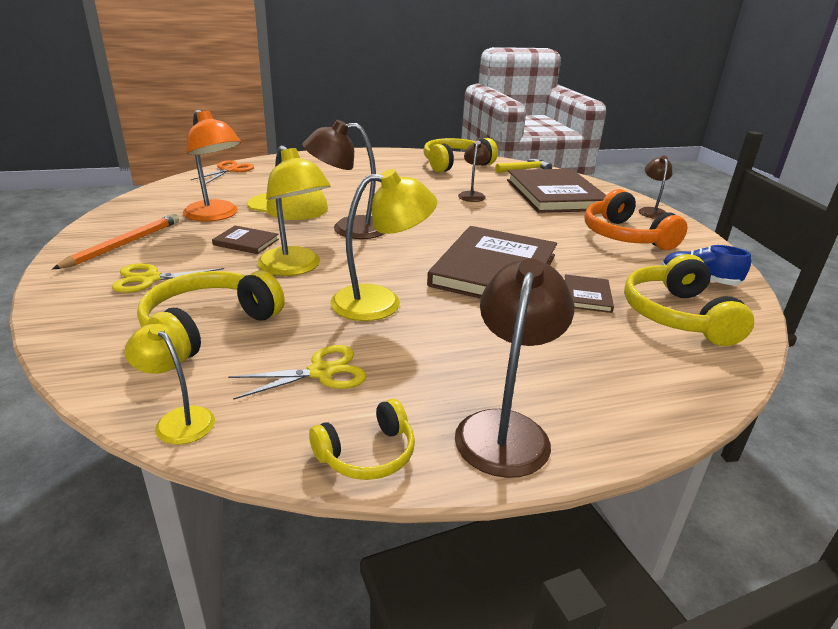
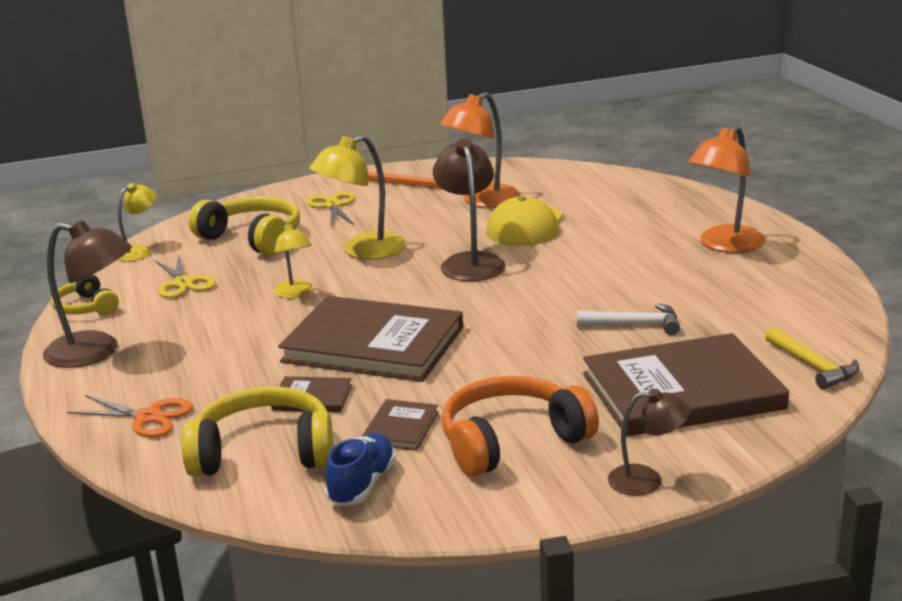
camera: 90 degrees right, 5 degrees down
(229, 170) = (636, 181): orange scissors -> orange scissors (148, 417)
(246, 242) = (418, 224): brown book -> brown book (400, 428)
(364, 165) = (724, 245): none -> orange lamp
(380, 302) = (295, 293): yellow lamp -> yellow lamp, size x0.59
(455, 164) = (789, 307): yellow headphones -> none
(472, 195) = (635, 325): brown lamp -> white hammer

